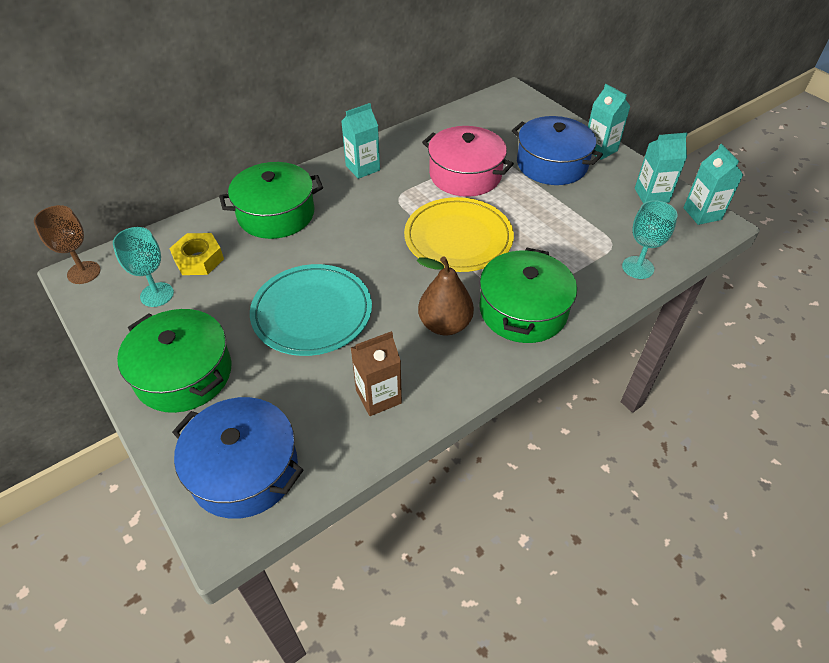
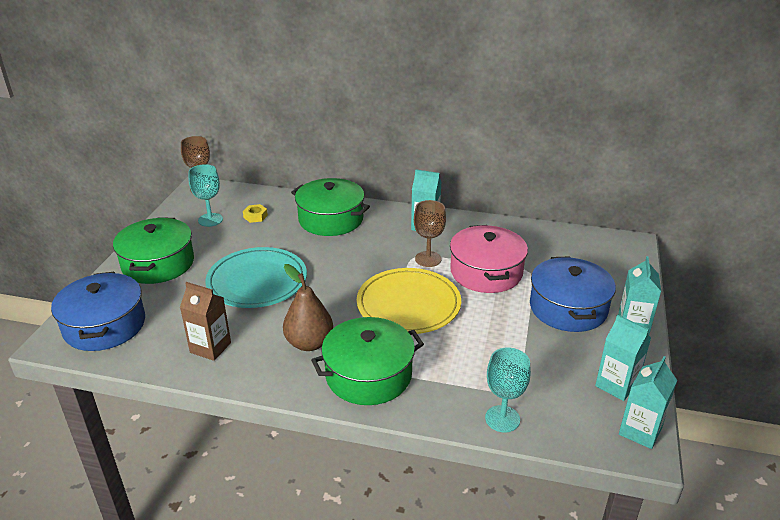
camera: 50 degrees right, 15 degrees down
(199, 259) = (255, 216): yellow nut -> yellow nut, size x0.61
(411, 193) = (428, 259): none -> brown goblet

